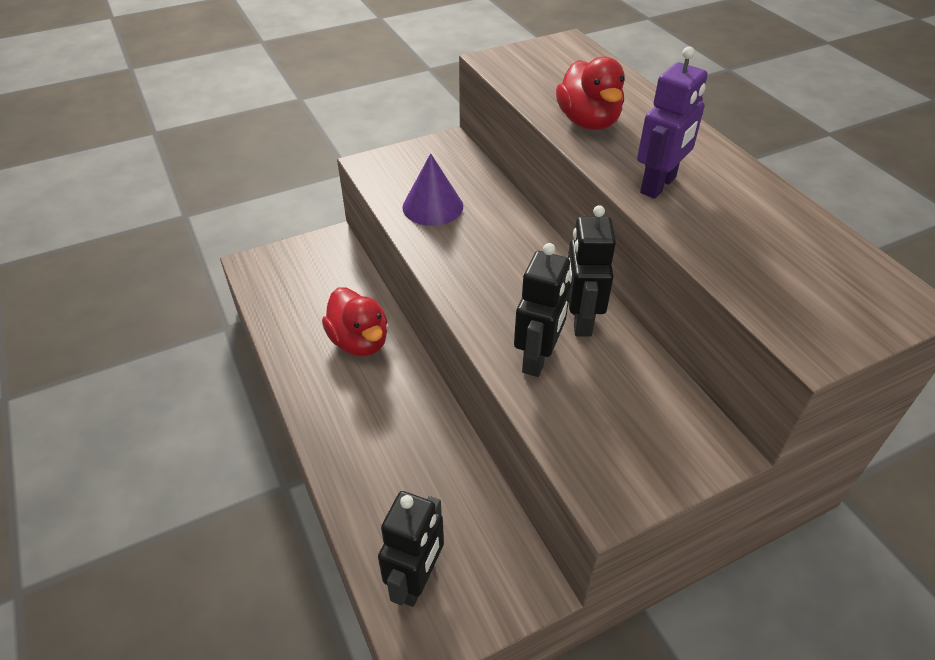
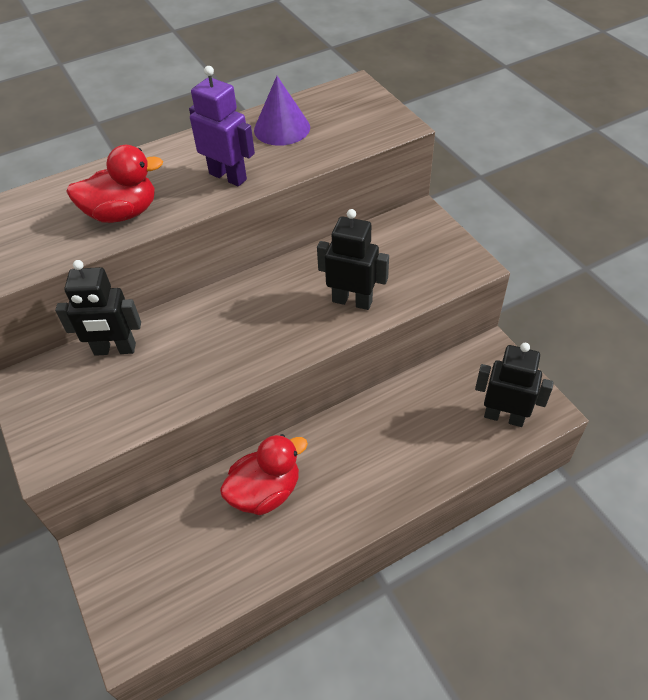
camera: 90 degrees left, 5 degrees up
(432, 206) = (143, 387): purple cone -> purple cone (282, 128)
(580, 320) = (308, 276): black robot -> black robot (115, 349)

